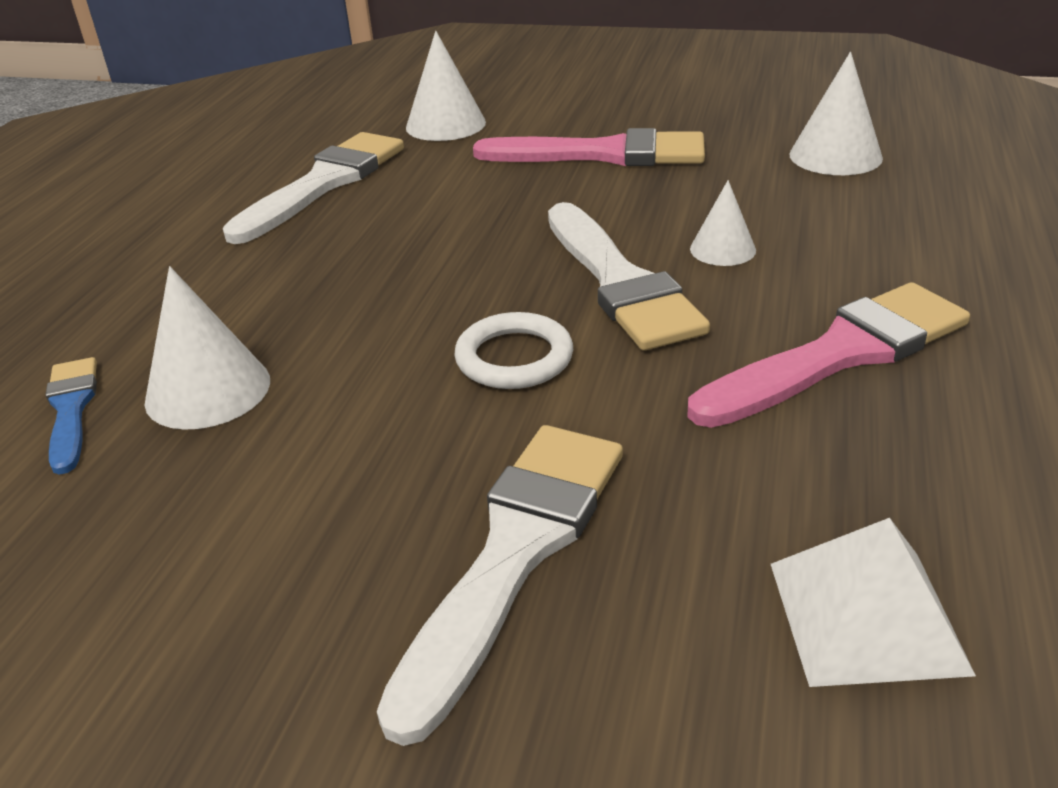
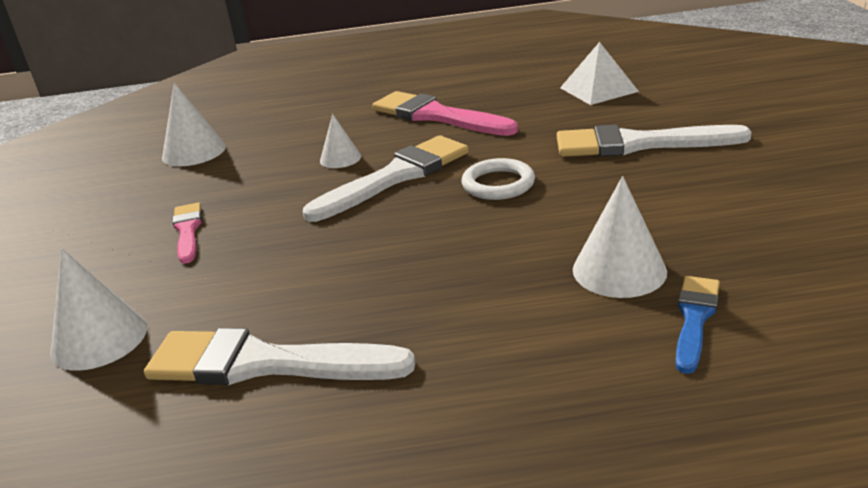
camera: 110 degrees left, 5 degrees down
(71, 409) = (694, 318): blue brush -> blue brush turned 150 degrees clockwise
(603, 154) = (188, 230): pink brush -> pink brush, size x0.54

